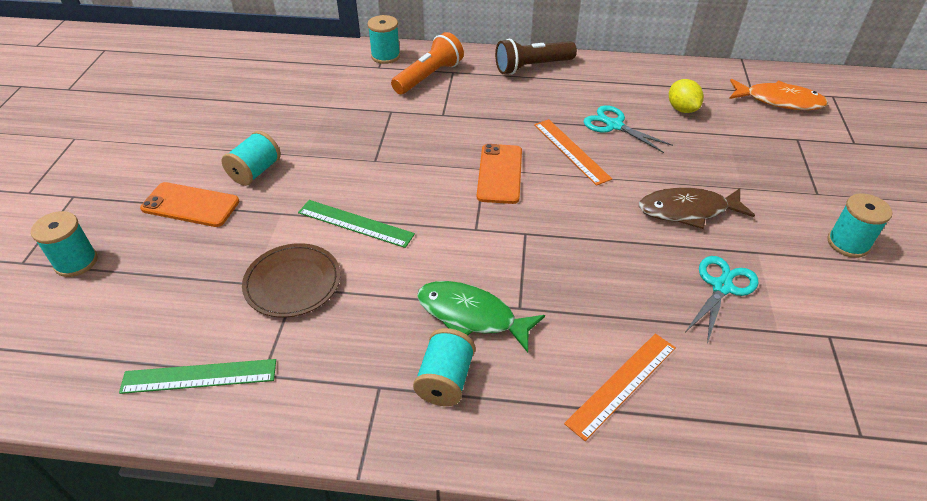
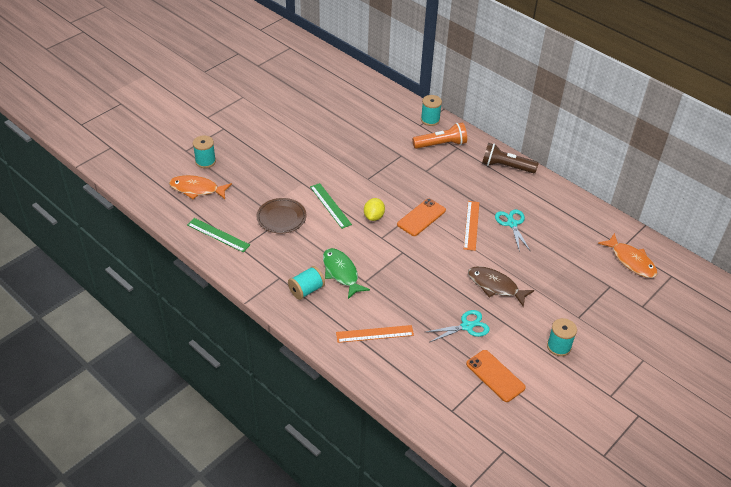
camera: 35 degrees right, 0 degrees up
(93, 317) = (197, 189): none -> orange fish
(190, 205) = (268, 158): orange phone -> orange phone (495, 376)
(255, 171) = (308, 156): turquoise spool -> none
(682, 109) = (563, 235): yellow lemon -> yellow lemon (374, 216)

